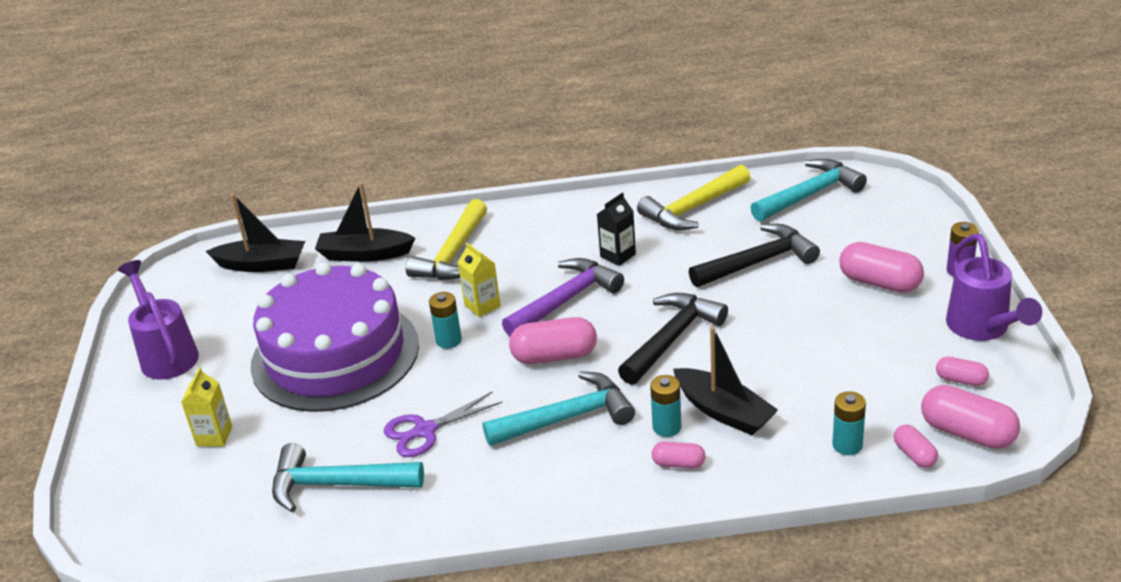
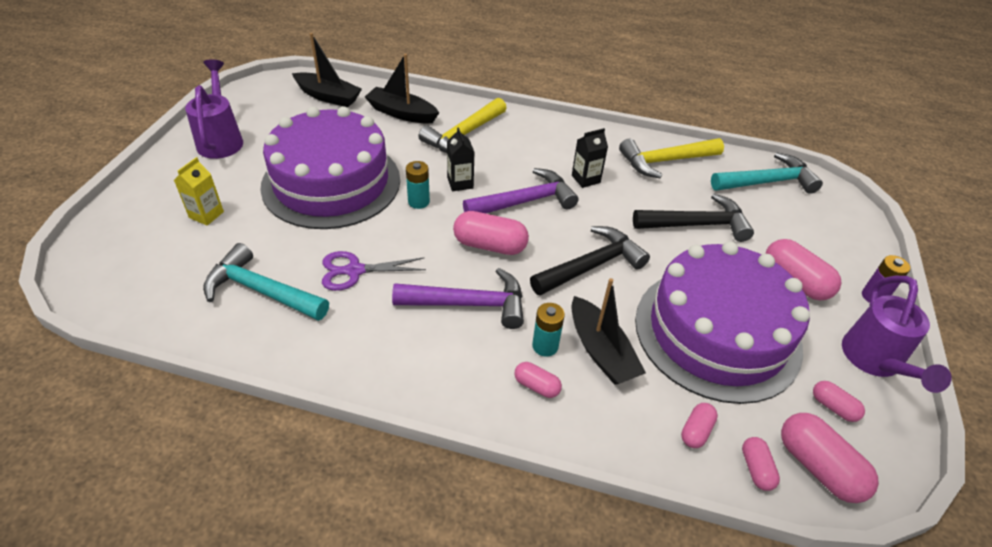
camera: 15 degrees right, 10 degrees up
(482, 306) = (460, 183): yellow carton -> black carton
(567, 417) = (469, 304): turquoise hammer -> purple hammer
(826, 355) = (717, 332): none -> purple cake
(847, 445) = (696, 431): turquoise battery -> pink capsule

